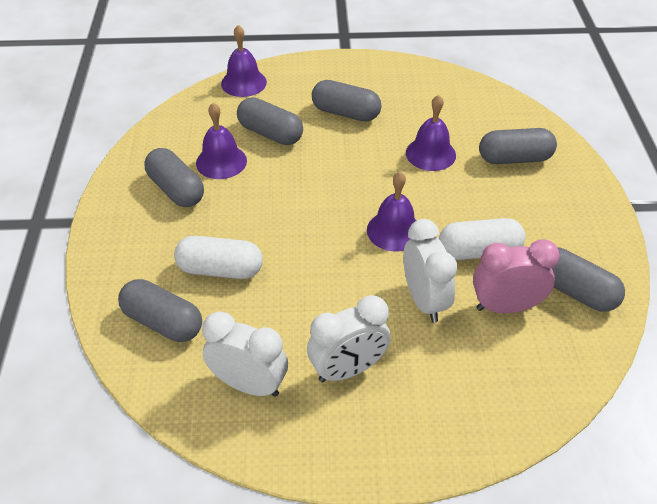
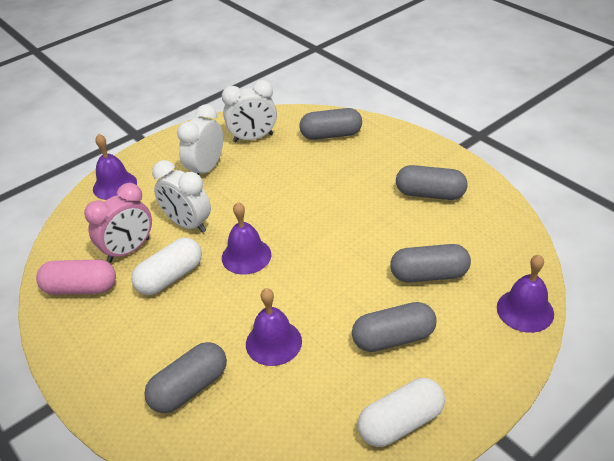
camera: 145 degrees right, 5 degrees down
(220, 270) = (334, 171): white capsule -> white capsule (400, 422)
(221, 161) = (431, 229): purple bell -> purple bell (115, 185)
(574, 291) = (81, 288): grey capsule -> pink capsule

